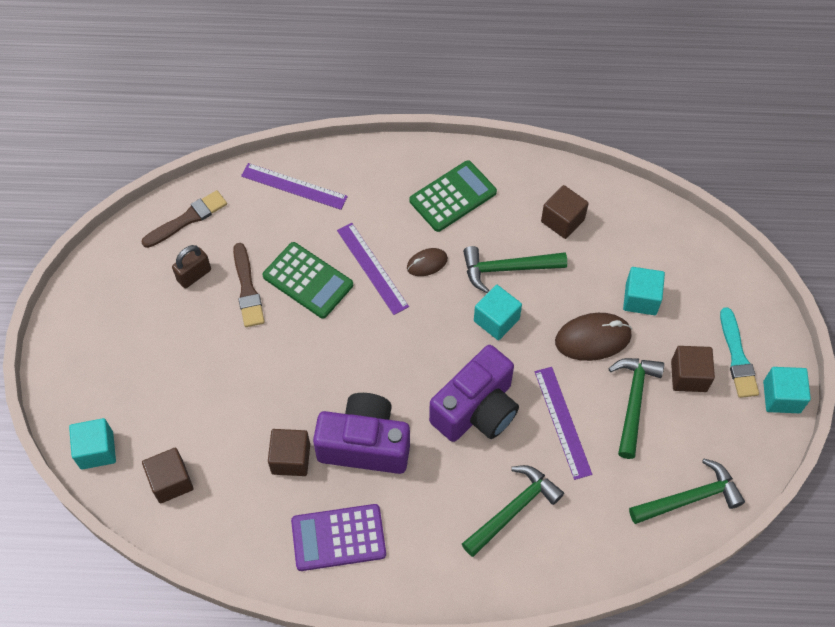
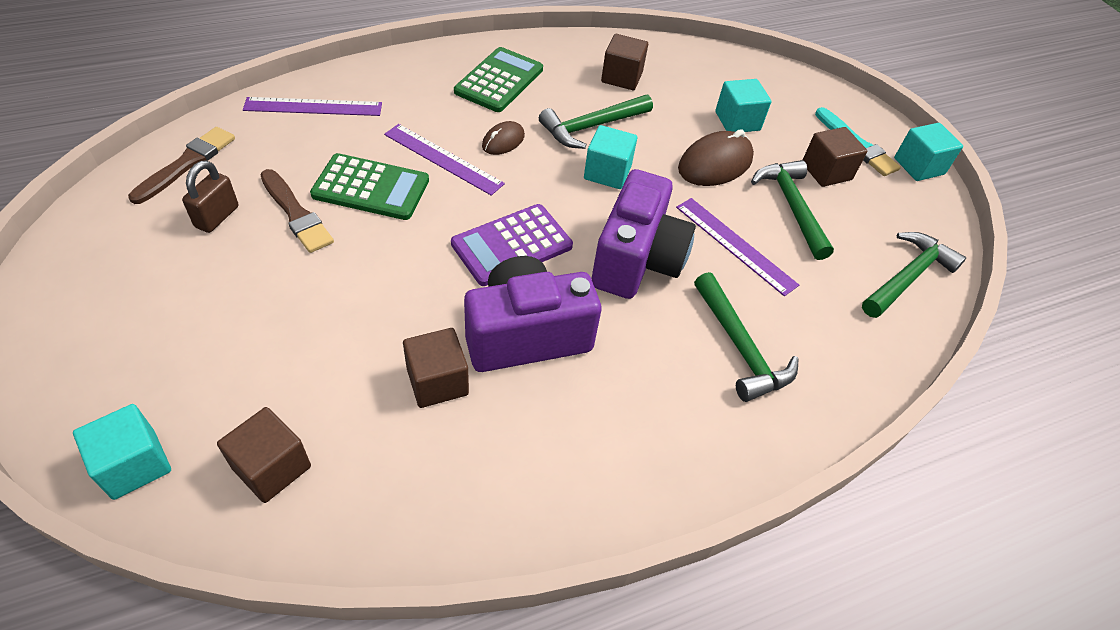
camera: 30 degrees left, 10 degrees down
(338, 538) = (548, 455): purple calculator -> purple calculator (512, 245)
(513, 509) = (740, 348): green hammer -> green hammer turned 135 degrees clockwise

